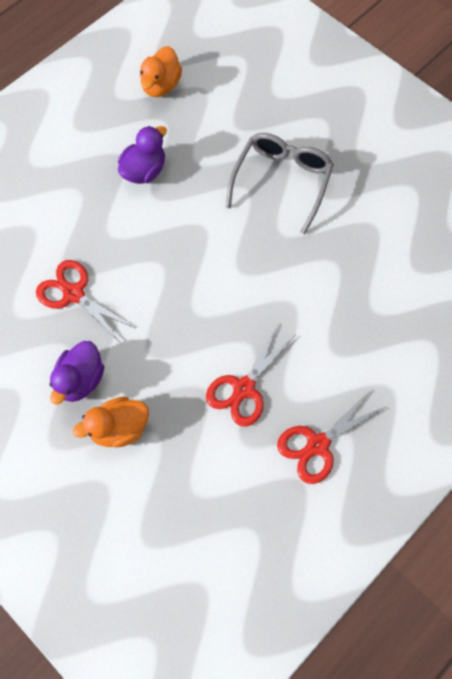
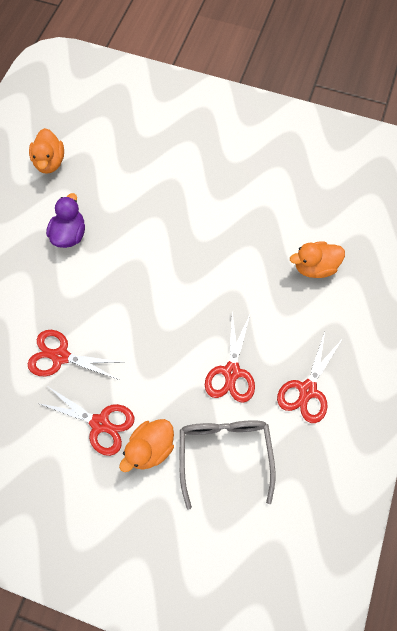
camera: 25 degrees left, 0 degrees up
(80, 380) = (100, 423): purple duck -> red scissors
(282, 182) = (181, 200): grey glasses -> grey glasses (225, 454)
(395, 315) = (314, 267): none -> orange duck

